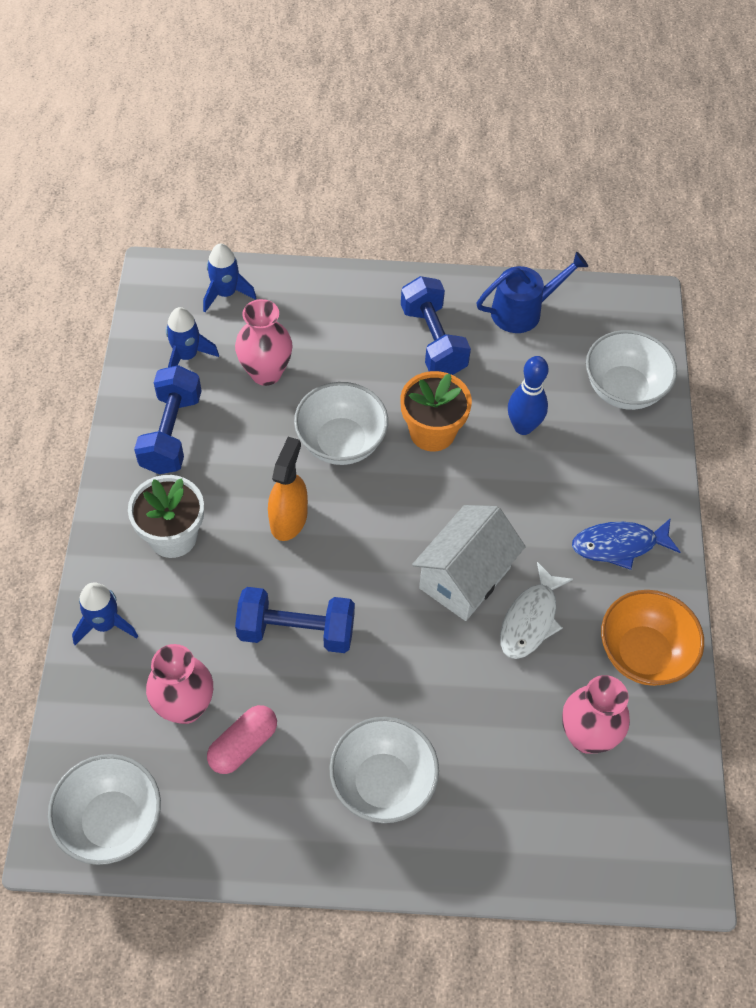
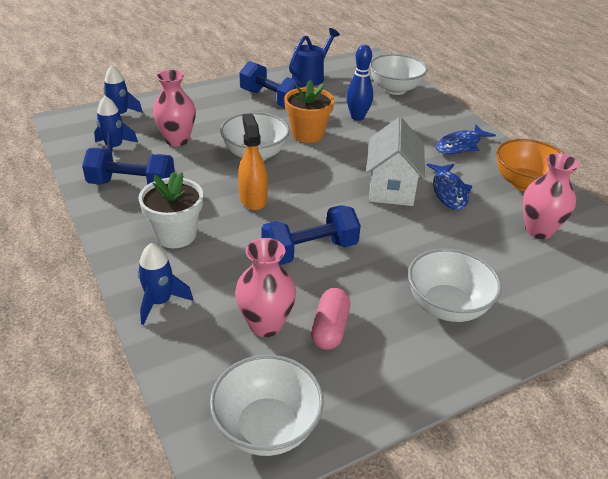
camera: 30 degrees left, 20 degrees down
(171, 433) = (132, 185): blue dumbbell -> blue dumbbell turned 60 degrees counterclockwise
(530, 619) = (448, 191): white fish -> blue fish

